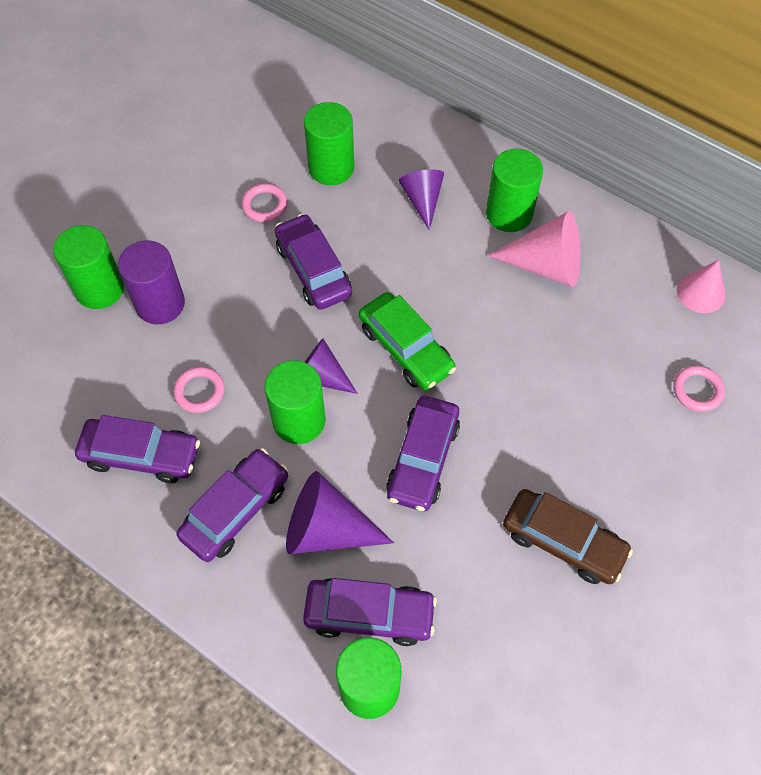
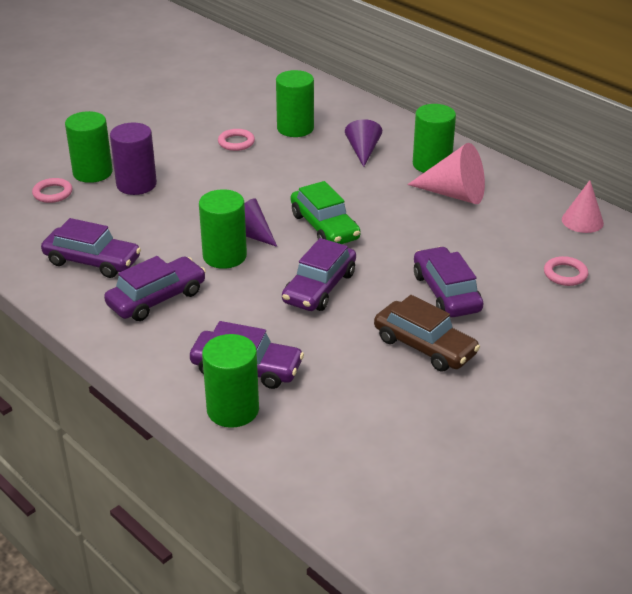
camera: 10 degrees right, 25 degrees down
(199, 391) = (150, 233): pink ring -> pink ring (52, 193)
(313, 270) = (263, 179): purple car -> purple car (446, 292)
(327, 529) = (227, 317): purple cone -> none

